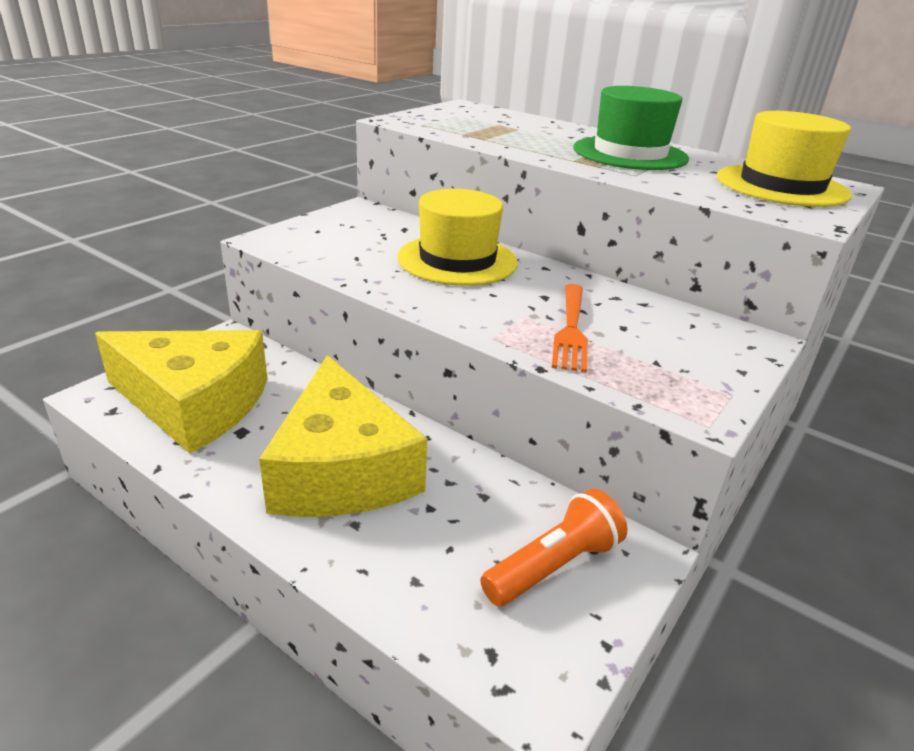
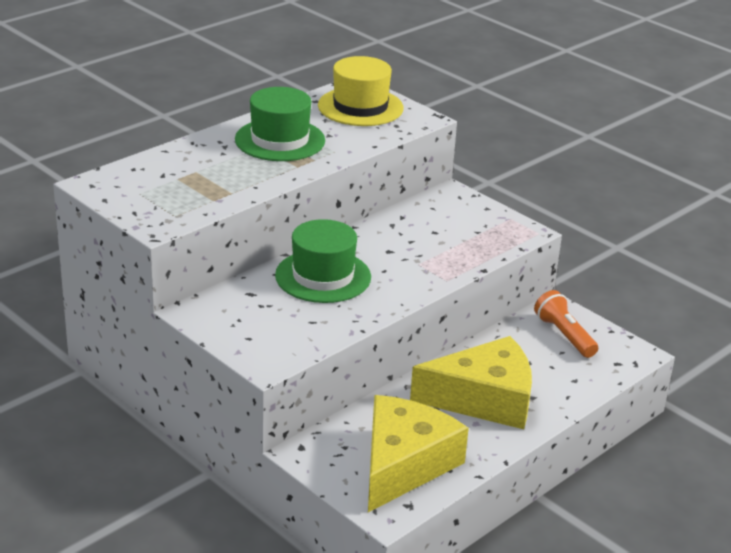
camera: 80 degrees left, 0 degrees up
(457, 260) = (323, 276): yellow hat -> green hat
(571, 329) = (437, 250): orange fork -> none

